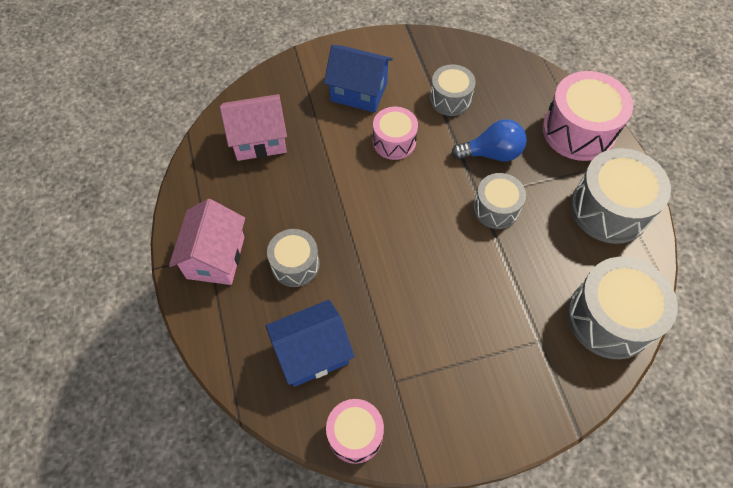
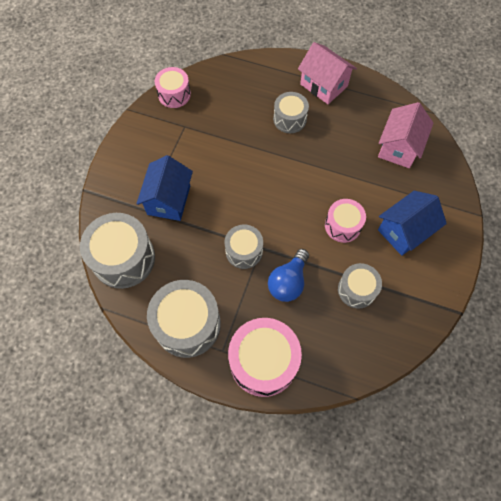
camera: 125 degrees right, 5 degrees up
(312, 353) = (230, 99): blue house -> blue house (168, 200)

